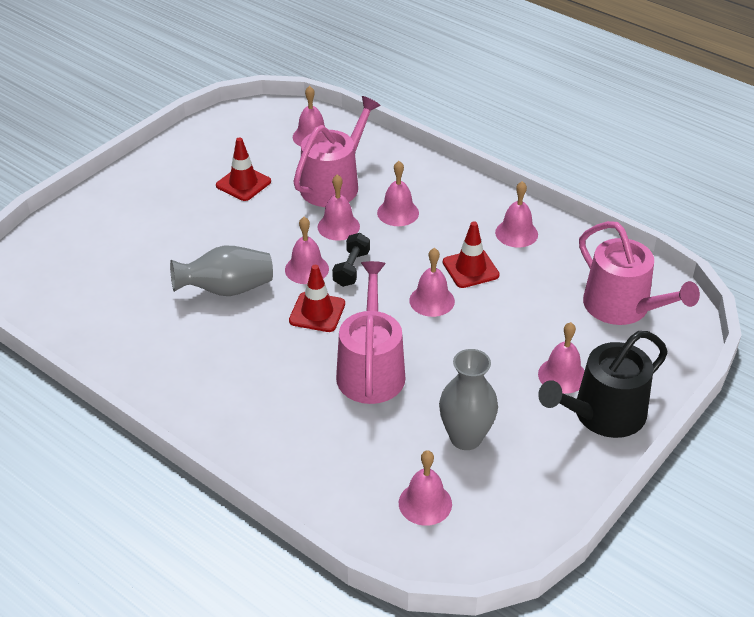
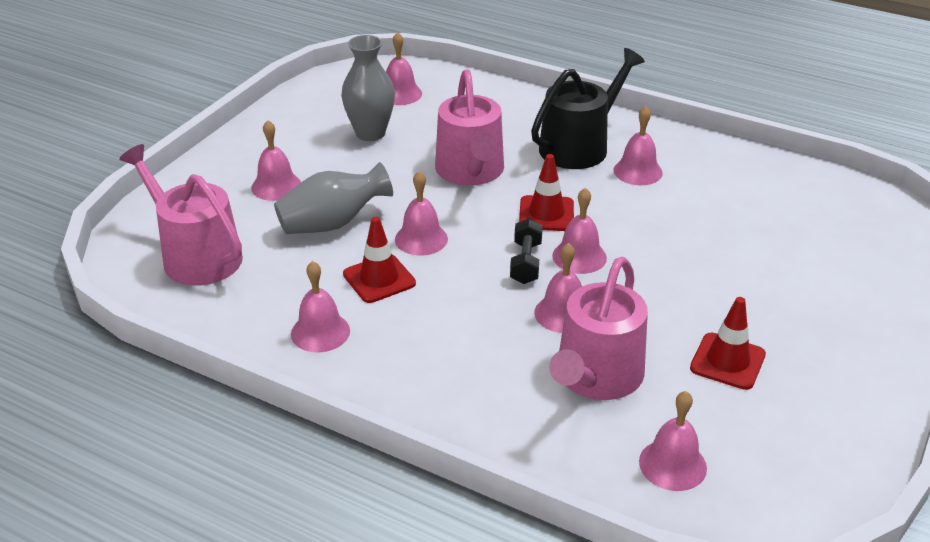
camera: 170 degrees right, 5 degrees down
(227, 289) = (659, 225): grey vase -> grey vase (332, 223)
(398, 212) = (489, 343): pink bell -> pink bell (638, 171)
(602, 415) = (241, 160): black watering can -> black watering can (579, 146)

